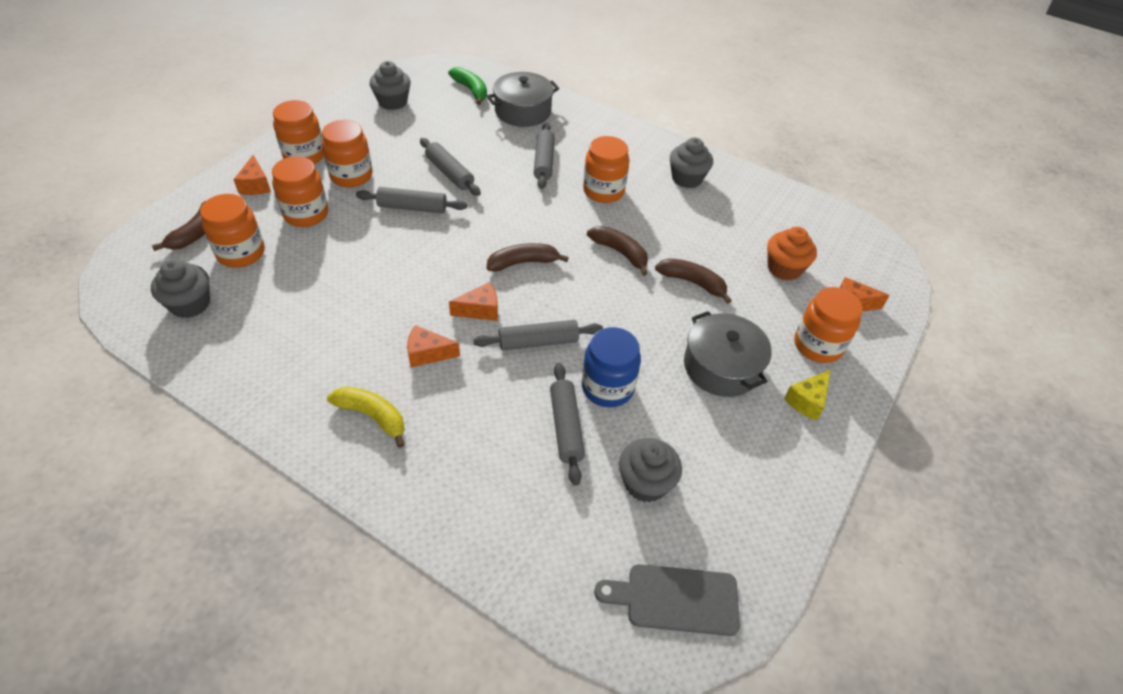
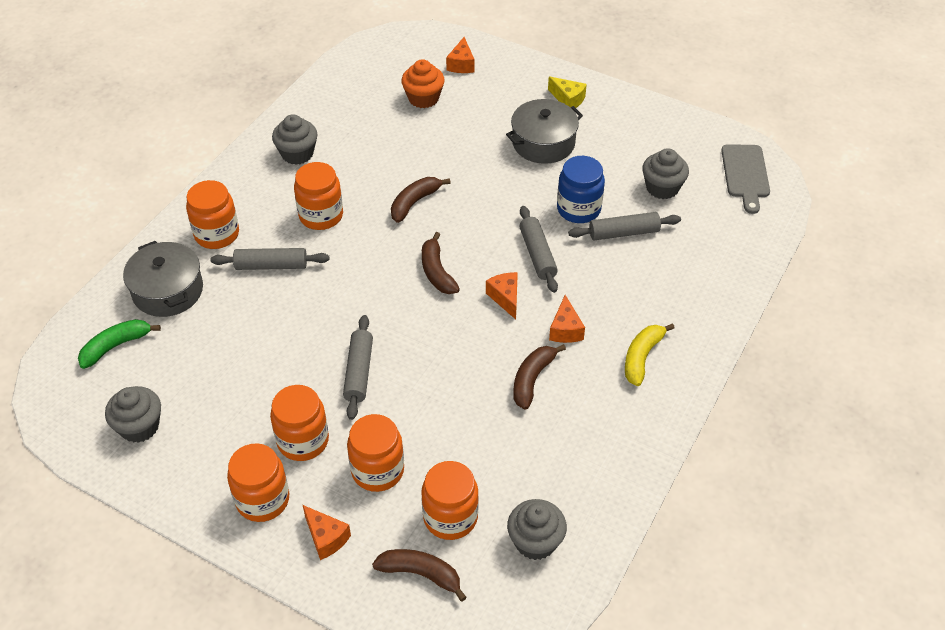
camera: 90 degrees left, 0 degrees up
(255, 185) = (326, 538): orange cheese -> orange cheese turned 60 degrees clockwise
(449, 173) = (295, 346): grey rolling pin -> none
(692, 282) = (449, 155): brown banana -> brown banana (532, 379)
(818, 345) = (510, 88): orange jar -> orange jar (217, 234)

